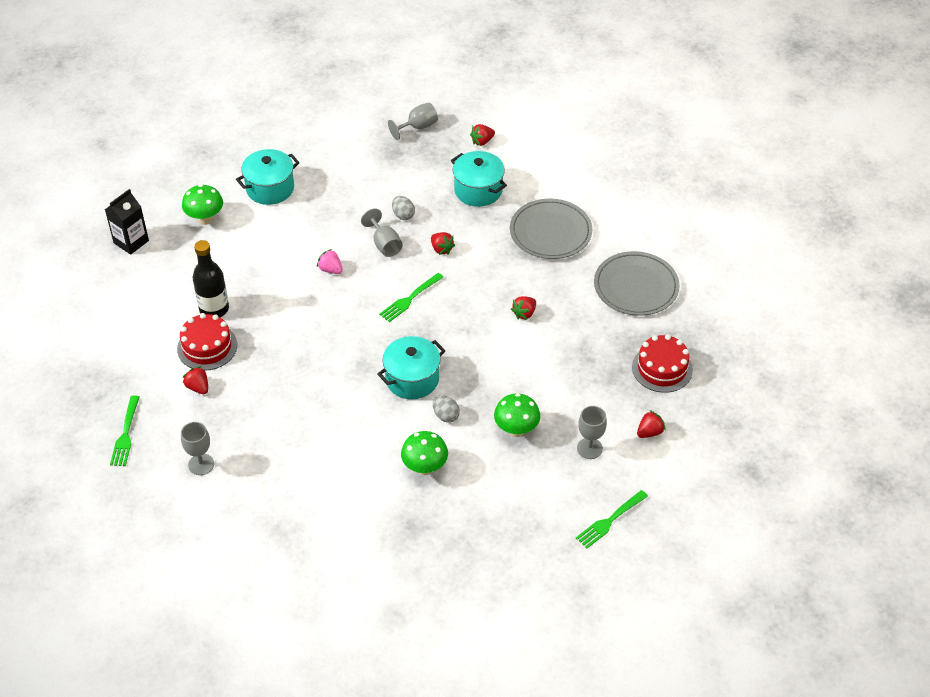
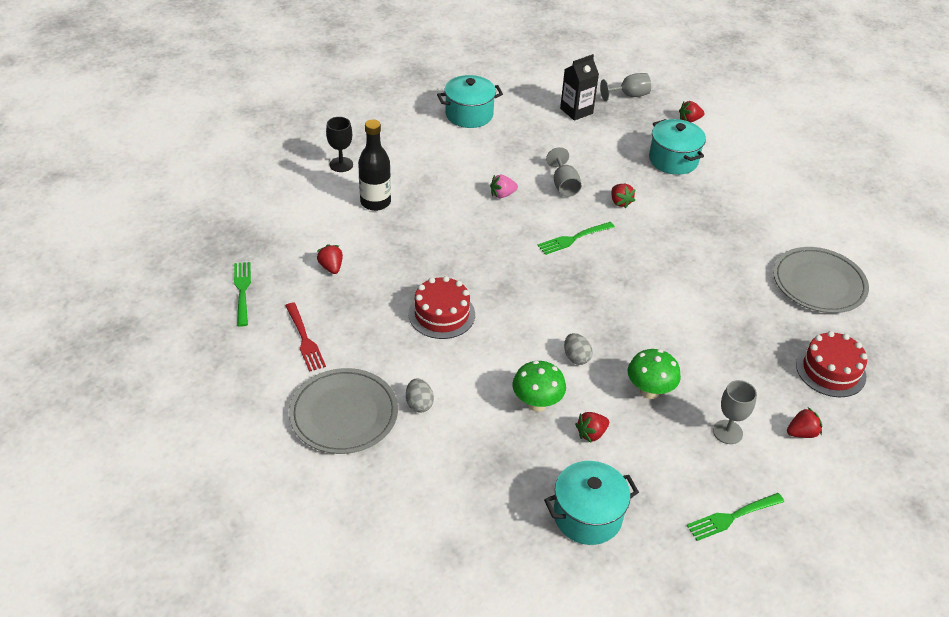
camera: 15 degrees right, 5 degrees down
(125, 433) = (242, 291): green fork -> green fork turned 150 degrees clockwise
(131, 242) = (321, 129): black carton -> black carton (576, 111)
(166, 277) = (341, 164): none -> black goblet
(201, 464) = (304, 339): grey goblet -> red fork
(205, 219) = (398, 126): green mushroom -> none
(207, 347) = (355, 233): red cake -> red cake (441, 314)
(330, 269) = (502, 195): pink strawberry -> pink strawberry turned 75 degrees counterclockwise
(403, 215) = (591, 164): grey egg -> grey egg (419, 404)
(412, 379) = (551, 313): turquoise pot -> turquoise pot (587, 516)
(524, 313) = (690, 280): red strawberry -> red strawberry (591, 434)
(550, 232) = (738, 212): grey plate -> grey plate (344, 414)

